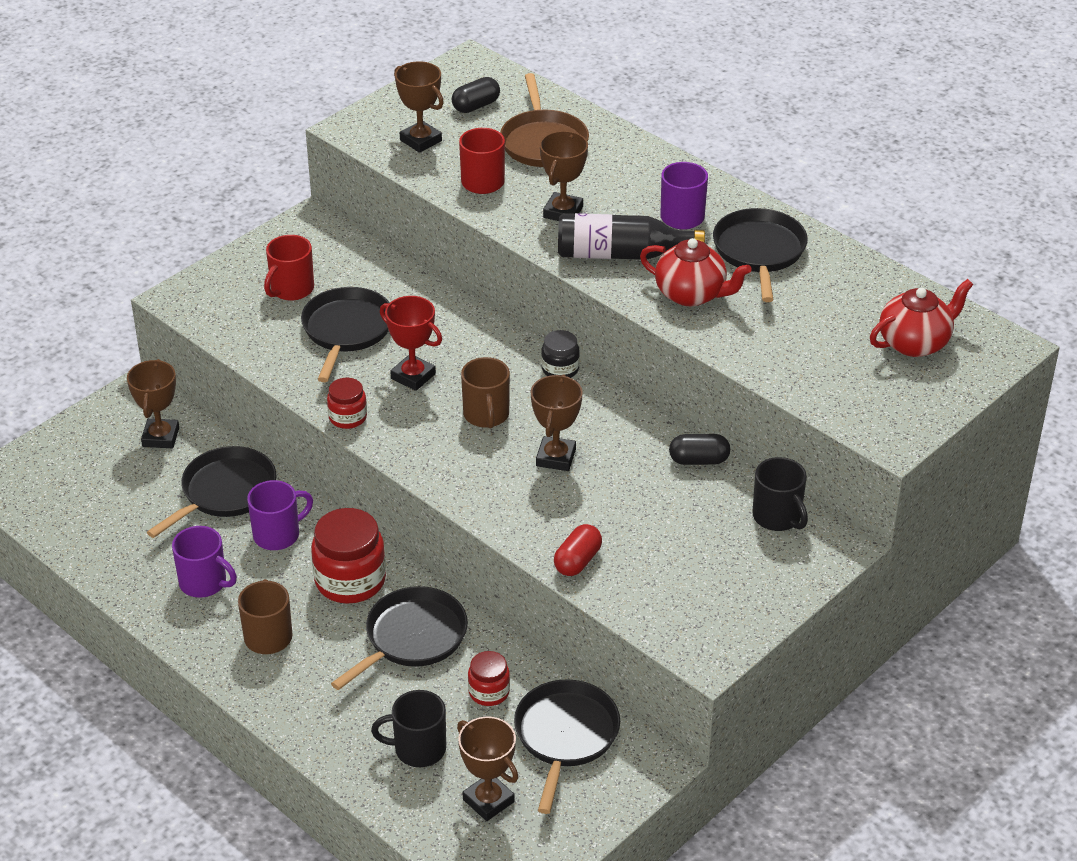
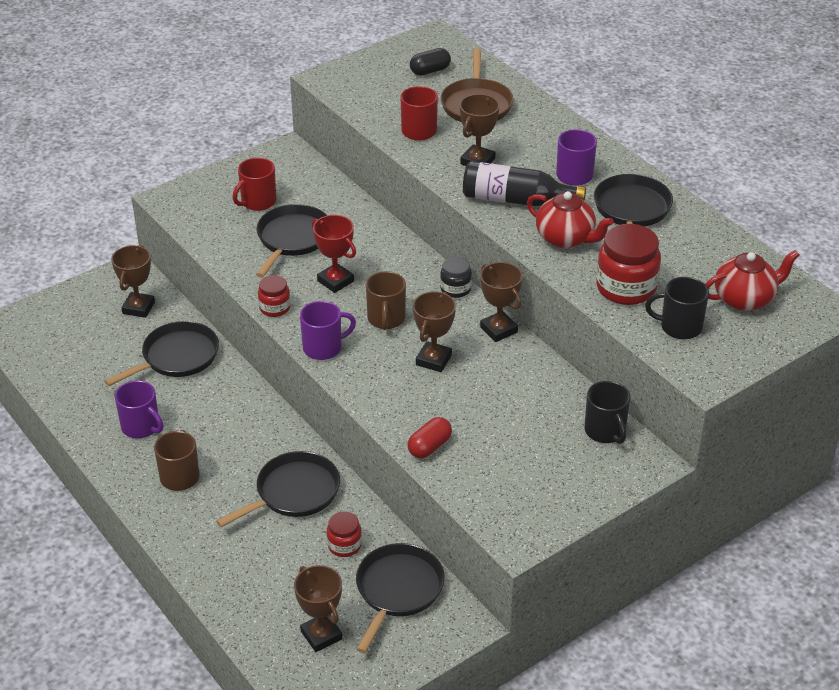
camera: 10 degrees right, 0 degrees up
(278, 535) = (209, 396): purple mug -> purple mug (324, 348)
(350, 580) = (256, 440): red jar -> red jar (626, 288)
(418, 749) = (275, 584): black mug -> black mug (679, 327)
(420, 140) = (378, 93): brown trophy -> brown trophy (498, 330)
(698, 460) = (551, 376): black capsule -> none

